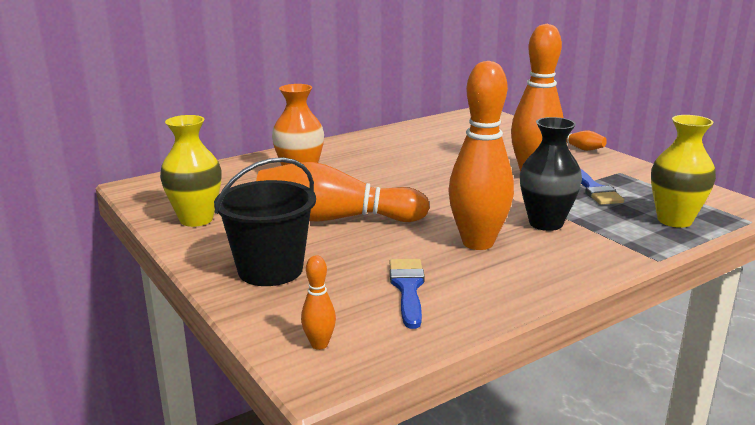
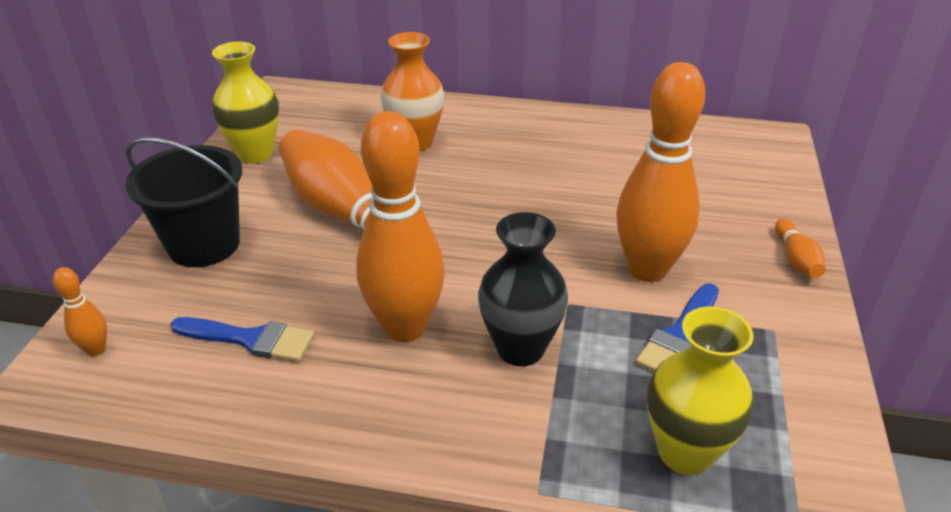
camera: 45 degrees right, 15 degrees up
(407, 288) = (250, 339): blue brush -> blue brush turned 60 degrees clockwise

